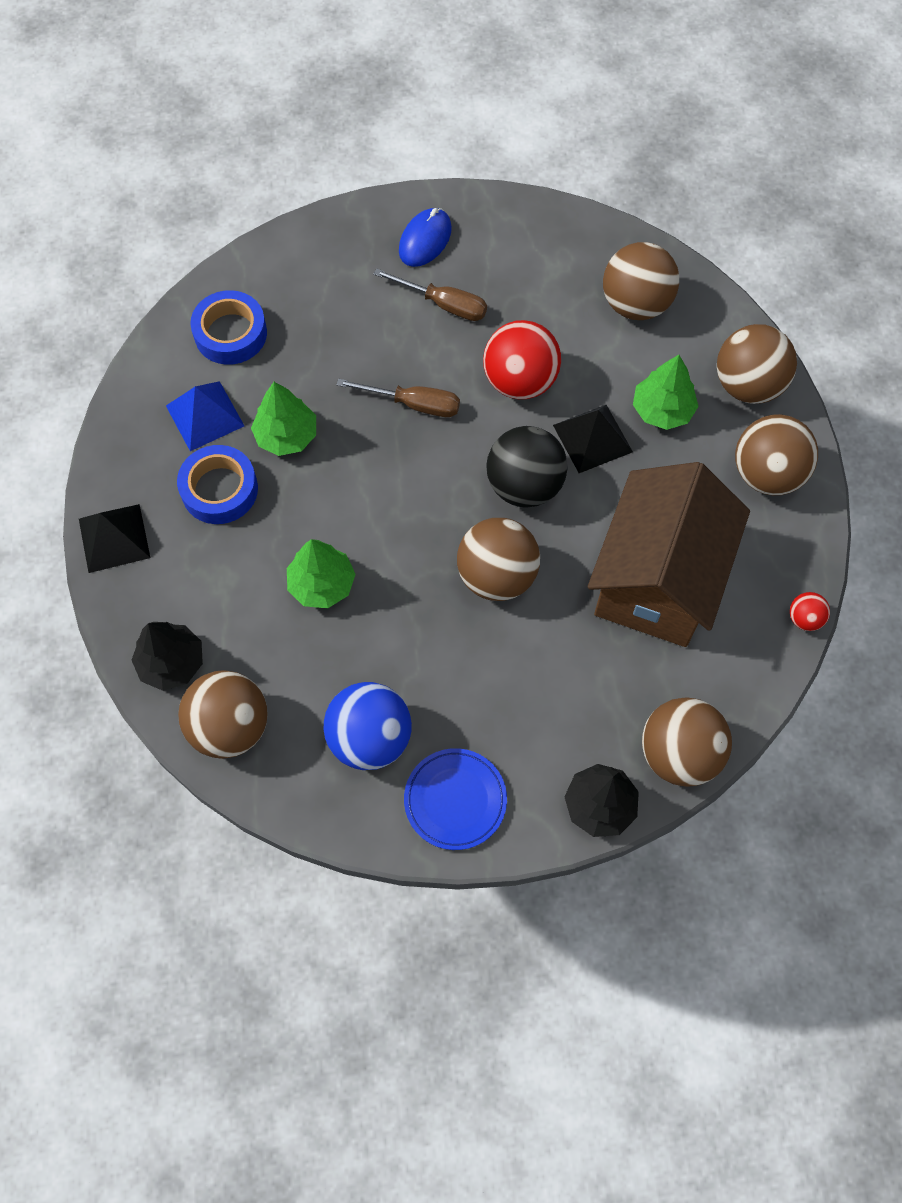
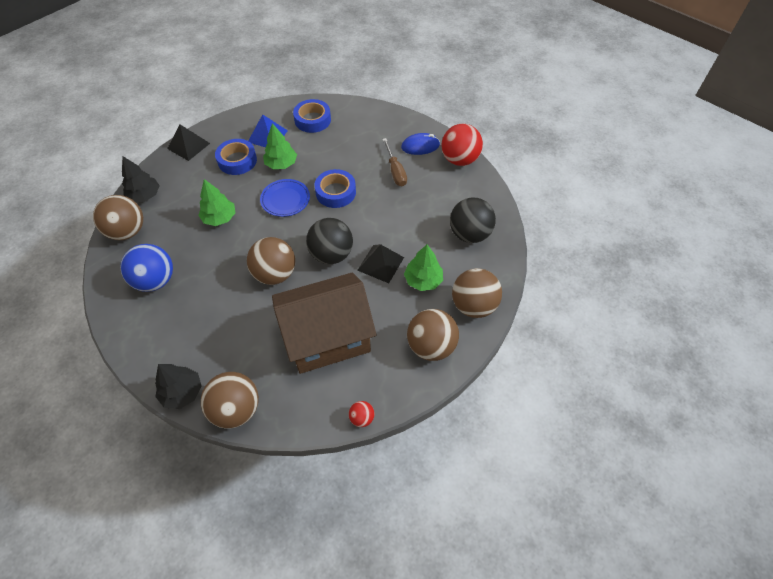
camera: 50 degrees right, 10 degrees down
(413, 404) = (335, 192): brown screwdriver -> blue tape
(455, 800) = (145, 331): blue plate -> blue plate (285, 199)
(520, 381) = (384, 219): red ball -> red ball (459, 160)
(635, 304) = (469, 234): brown ball -> black ball

